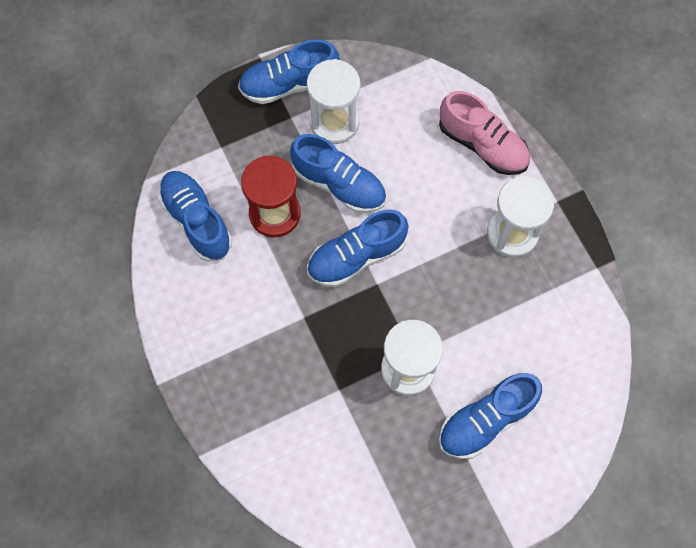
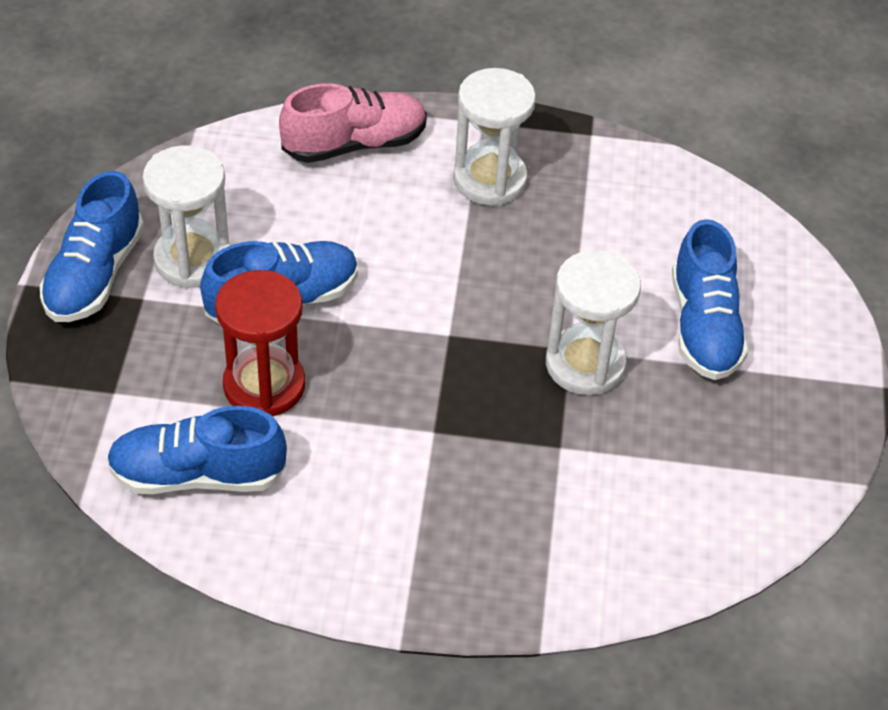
camera: 60 degrees left, 20 degrees down
(356, 257) = (396, 335): blue shoe -> none

